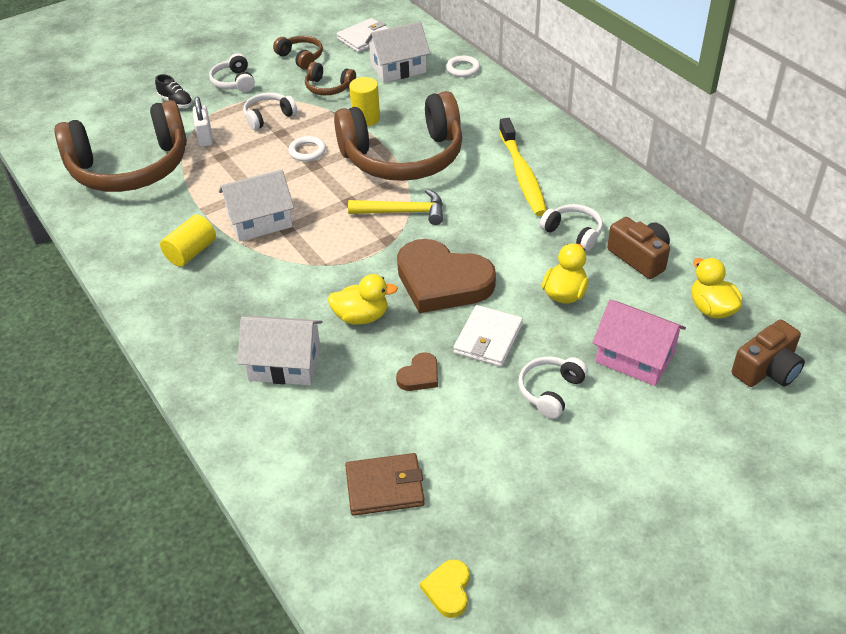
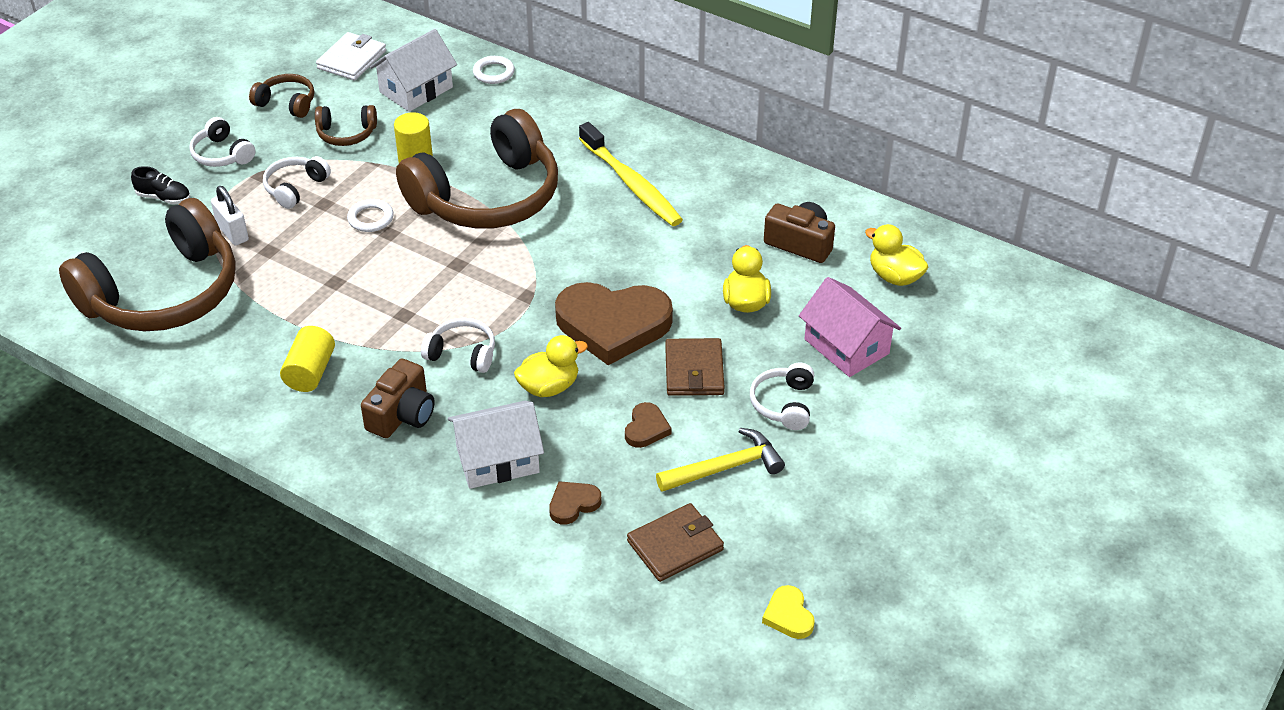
camera: 25 degrees left, 0 degrees up
(260, 221) = (367, 314): white house -> none
(321, 421) = (573, 504): none -> brown heart
(403, 212) = (525, 261): yellow hammer -> yellow hammer (725, 468)
(488, 339) = (694, 370): white wallet -> brown wallet
(573, 233) = (720, 235): white headphones -> white headphones (462, 353)
(635, 357) = (846, 346): pink house -> pink house turned 45 degrees clockwise
(767, 369) = (973, 322): brown camera -> brown camera (402, 414)

